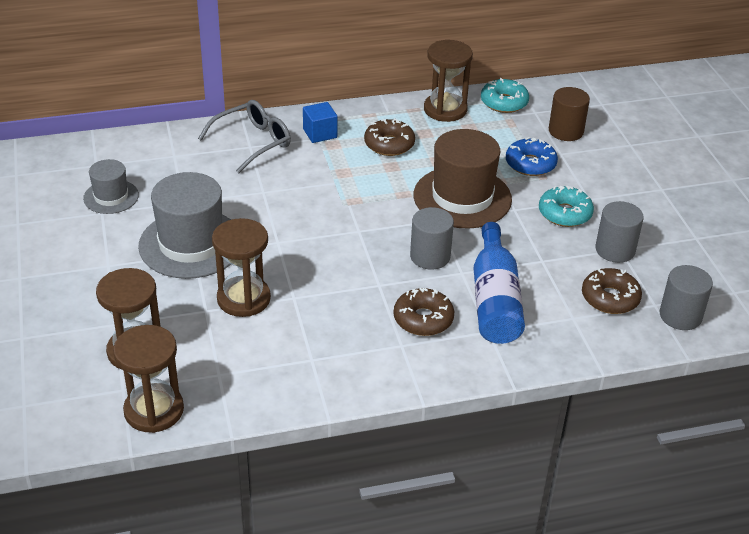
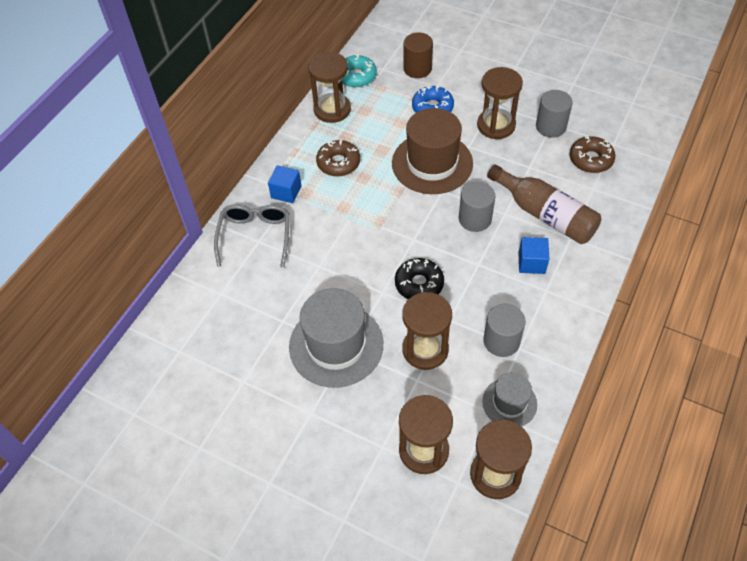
camera: 45 degrees left, 15 degrees up
(111, 197) = (230, 364): grey hat -> grey hat (509, 403)
(312, 259) = (419, 284): none -> black donut
(423, 319) = (531, 263): brown donut -> blue cube
(495, 300) = (545, 214): blue bottle -> brown bottle
(564, 213) = (496, 125): turquoise donut -> brown hourglass
(680, 316) = (632, 140): grey cylinder -> grey cylinder (501, 341)

